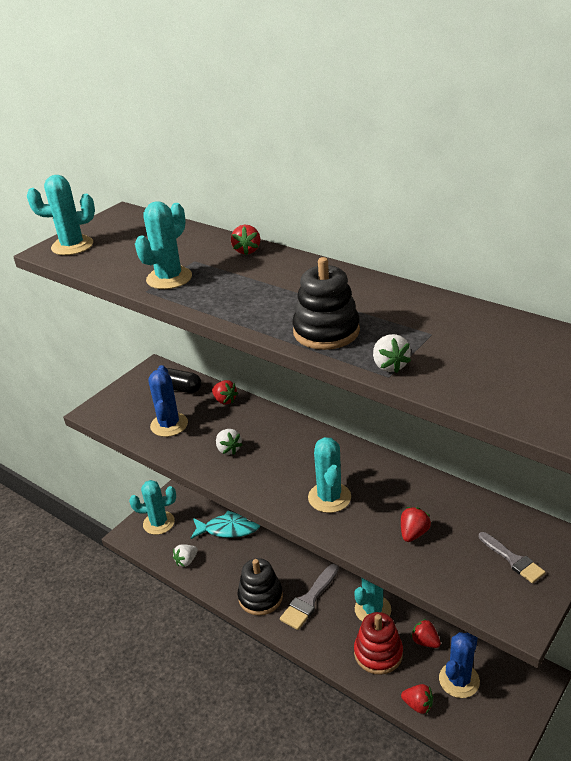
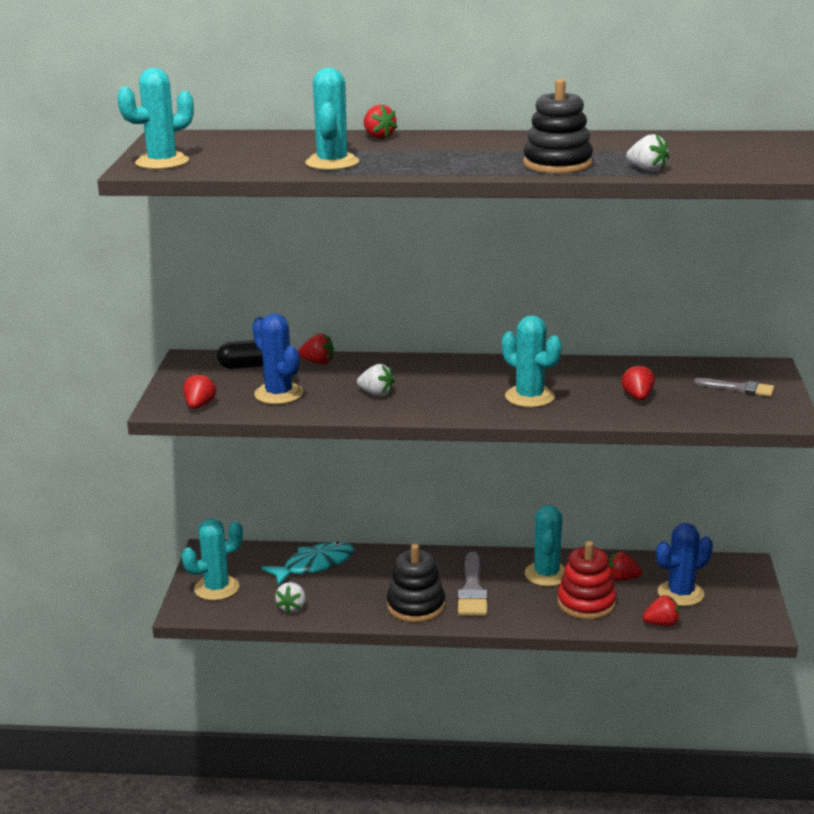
camera: 35 degrees left, 10 degrees down
(114, 418) = (199, 405): none -> red strawberry
(459, 680) = (680, 593): blue cactus -> blue cactus turned 60 degrees clockwise

